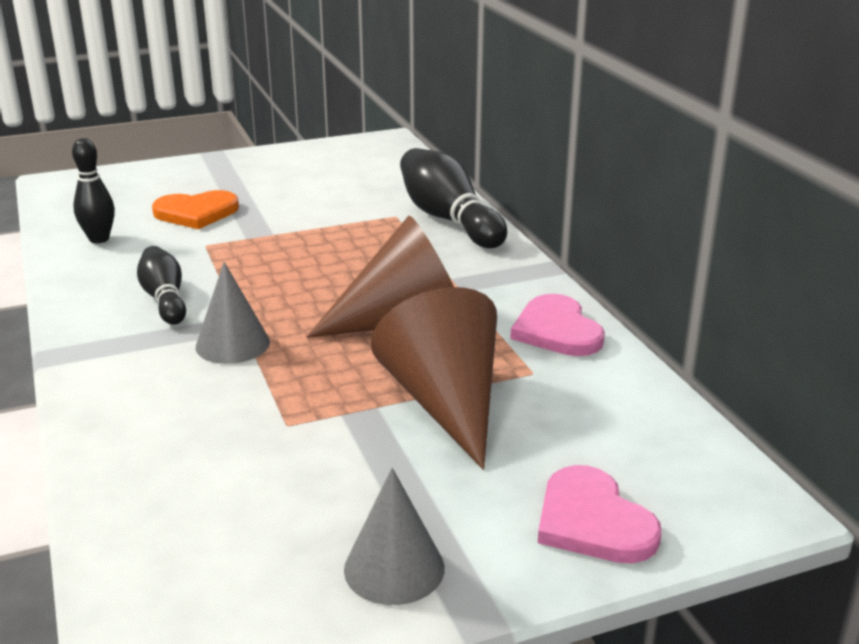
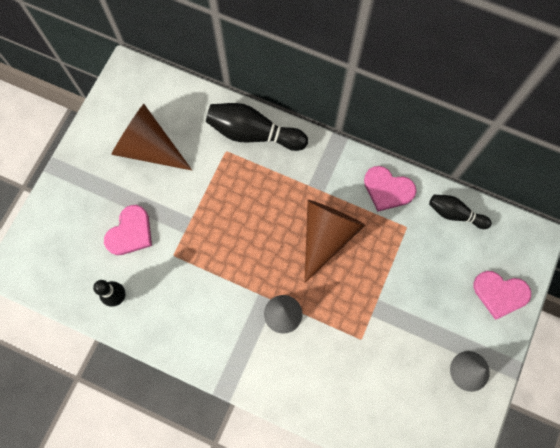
camera: 45 degrees left, 45 degrees up
(165, 299) = (215, 311): black bowling pin -> black bowling pin (455, 214)
(196, 213) = (130, 232): orange heart -> pink heart
(445, 403) = (398, 275): brown cone -> brown cone (149, 148)

